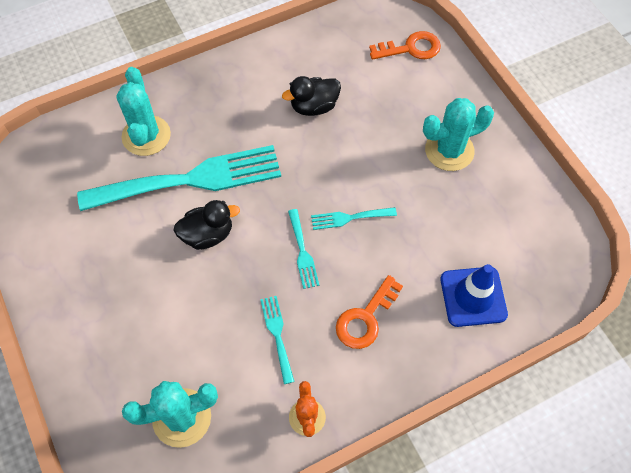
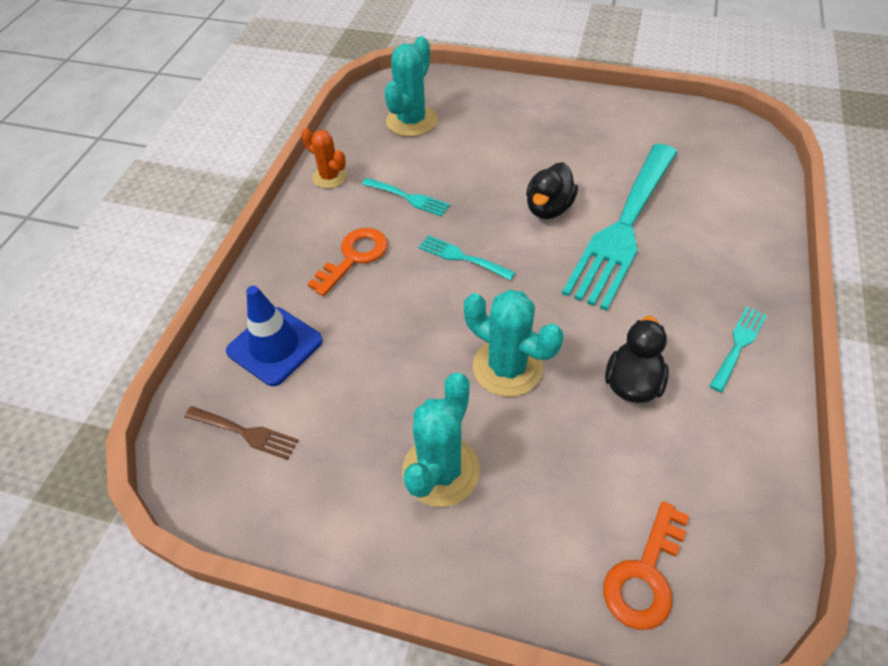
camera: 135 degrees right, 10 degrees down
(146, 136) = (710, 225): turquoise cactus -> turquoise cactus (507, 367)
(349, 218) = (458, 313): turquoise fork -> turquoise fork (738, 345)
(365, 318) = (354, 257): orange key -> orange key turned 45 degrees clockwise
(531, 255) = (245, 433): none -> brown fork

